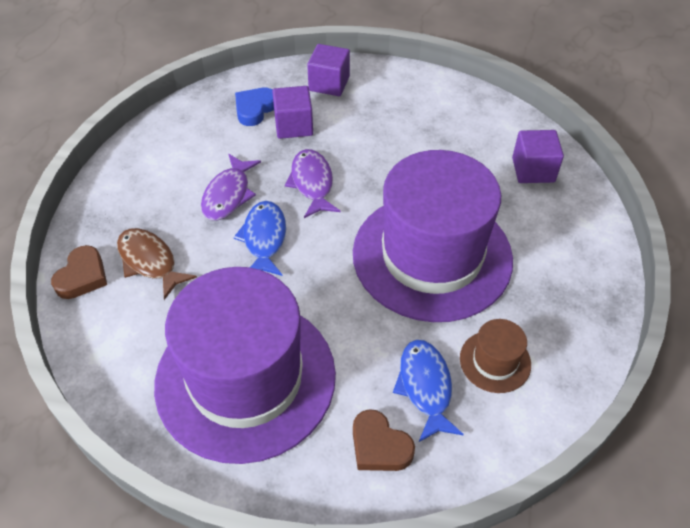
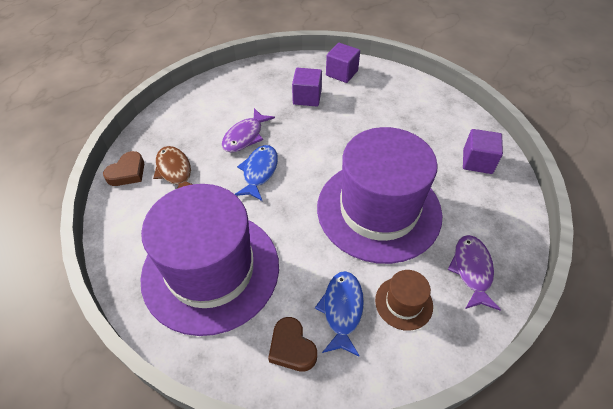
camera: 15 degrees right, 0 degrees up
(255, 109) = (284, 81): blue heart -> none
(312, 183) = (306, 139): purple fish -> purple fish (472, 270)

